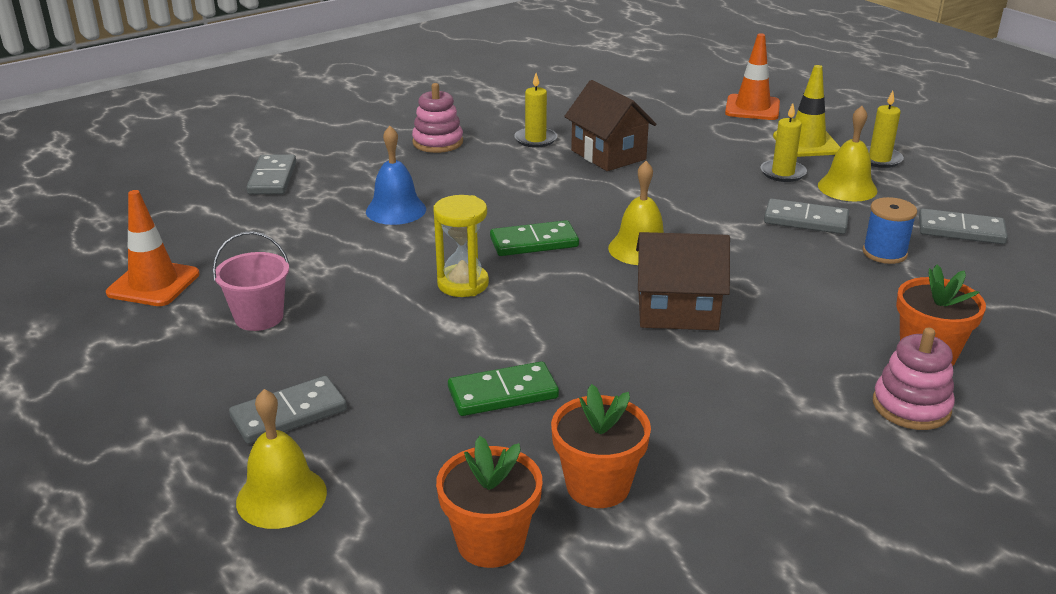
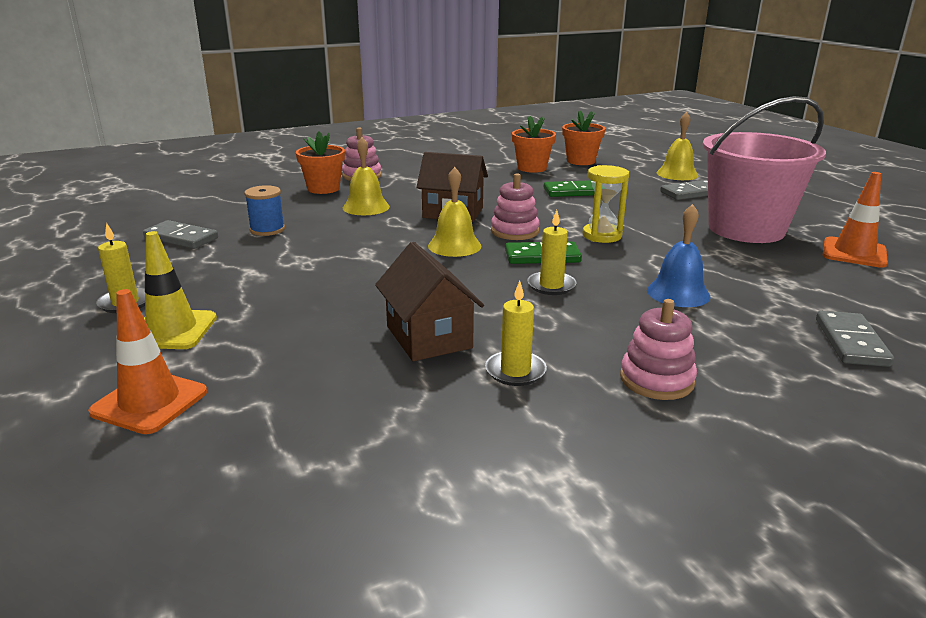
camera: 170 degrees left, 5 degrees down
(259, 317) = (746, 229): pink bucket -> pink bucket, size x2.16
(577, 281) = (514, 231): none -> pink stacking toy
(783, 173) = (253, 296): yellow candle -> yellow candle (551, 286)
(805, 220) = (294, 254): grey domino -> none
(847, 188) = (213, 277): yellow bell -> yellow bell (366, 207)

